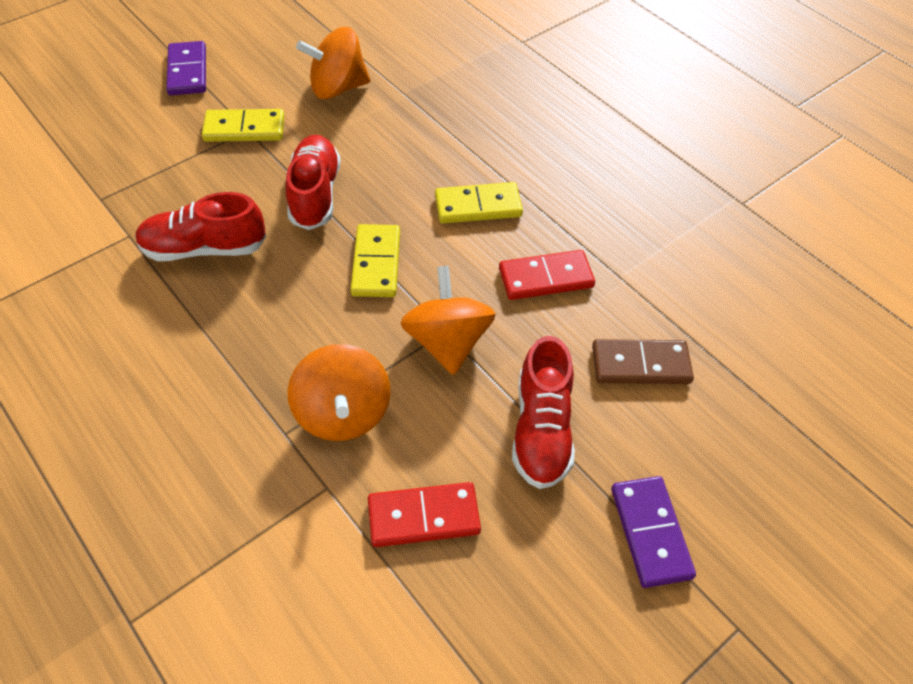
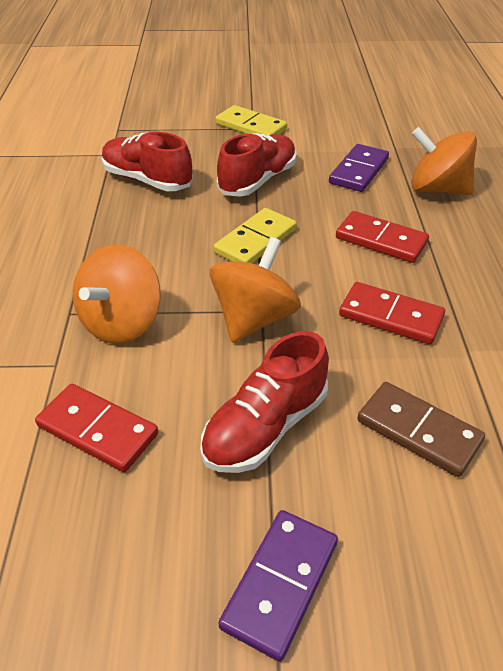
camera: 40 degrees right, 10 degrees down
(188, 71) = (249, 85): purple domino -> purple domino (359, 171)
(337, 88) = (344, 127): orange spinning top -> orange spinning top (437, 189)
(478, 206) = (381, 240): yellow domino -> red domino

